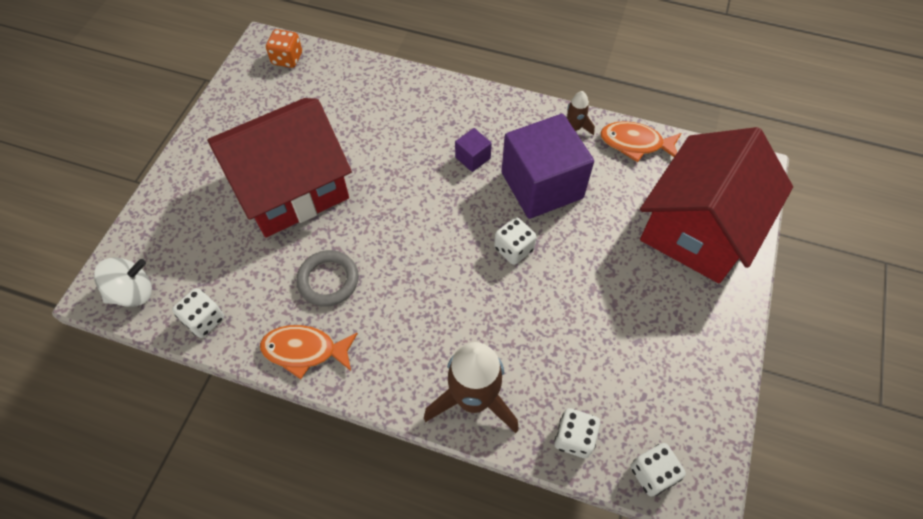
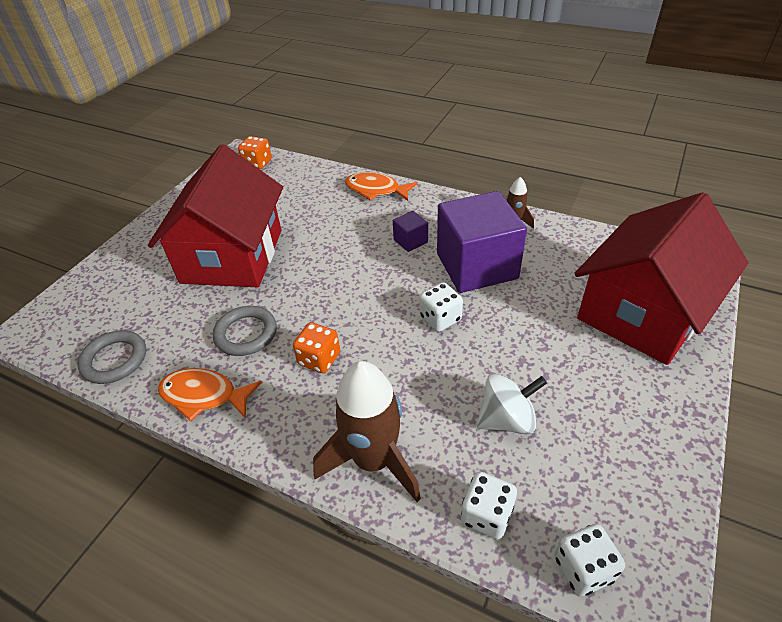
camera: 10 degrees right, 15 degrees down
(133, 292) = (57, 331): white spinning top -> white spinning top (507, 419)
(204, 320) = (115, 360): white dice -> grey ring
(291, 188) = (232, 256): red house -> red house turned 60 degrees counterclockwise
(406, 302) = (319, 359): none -> orange dice
(635, 143) = (576, 237): orange fish -> orange fish (376, 190)

